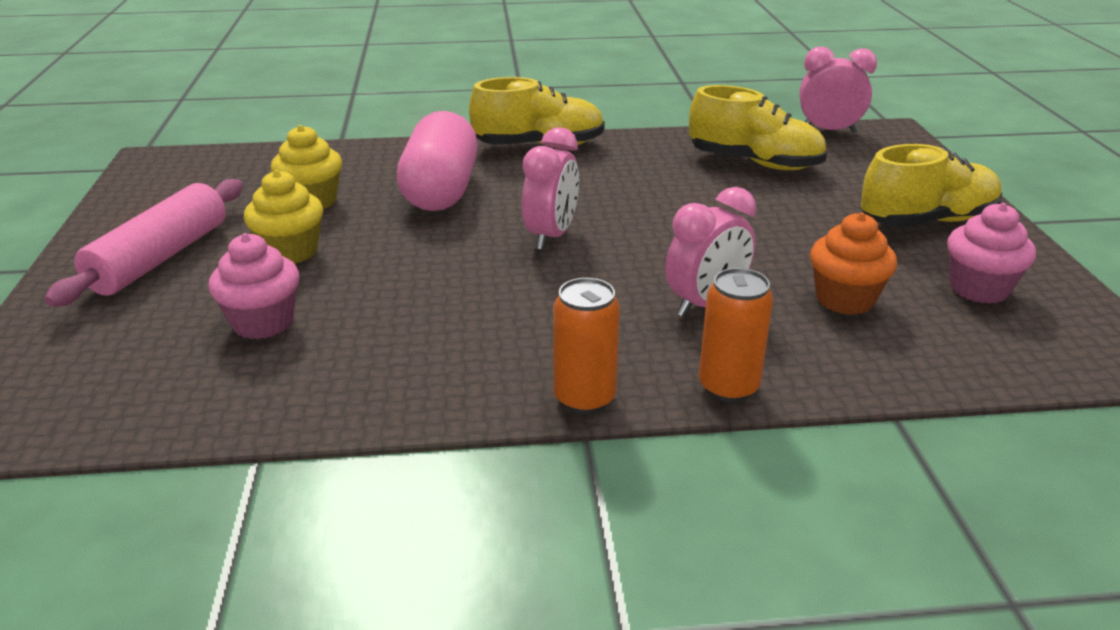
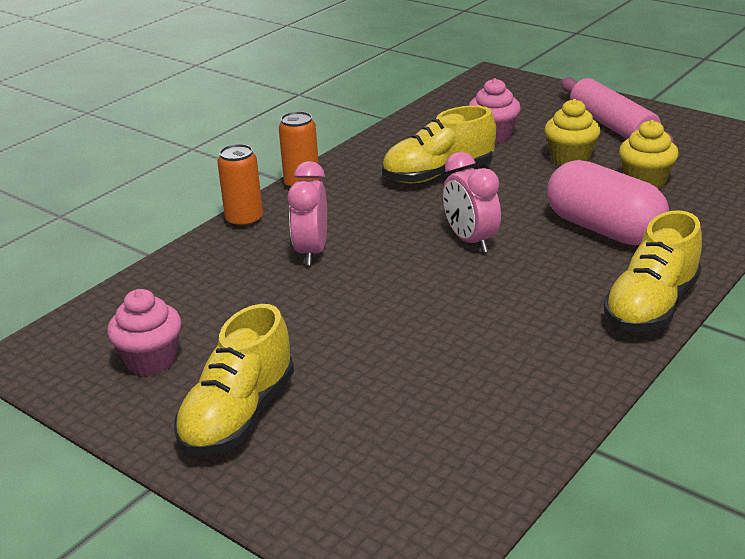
camera: 135 degrees right, 0 degrees up
(755, 163) = (462, 403): yellow shoe -> yellow shoe (438, 175)
(829, 131) = (471, 520): pink clock -> none
(845, 299) = (235, 300): orange cupcake -> none

